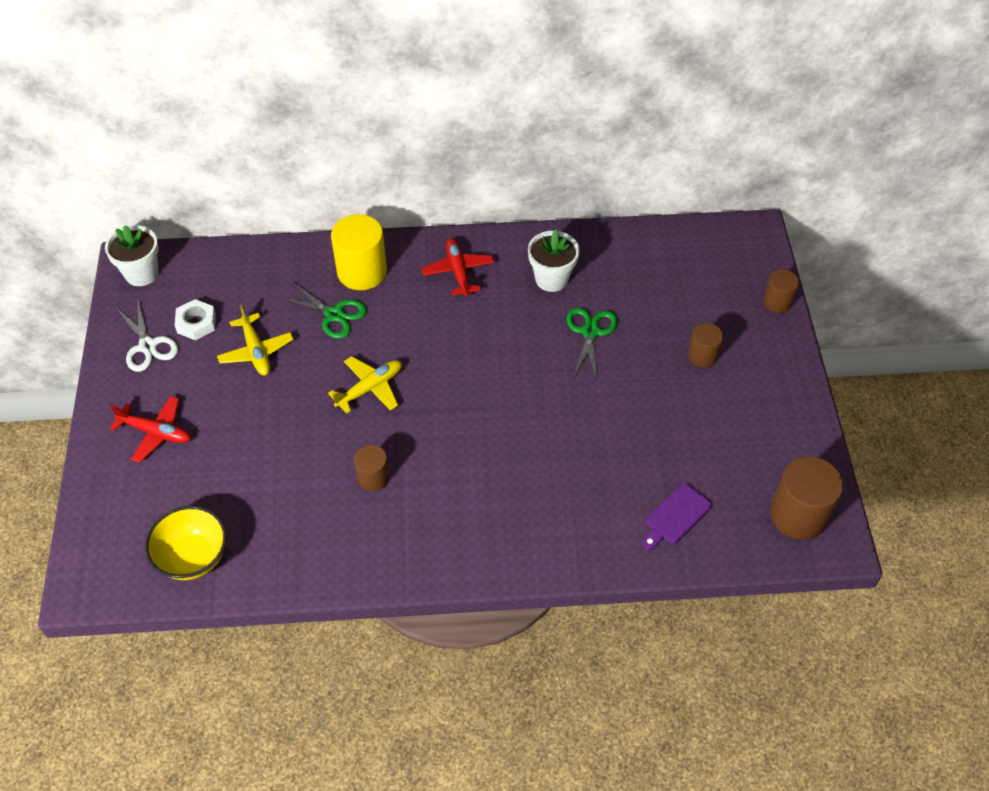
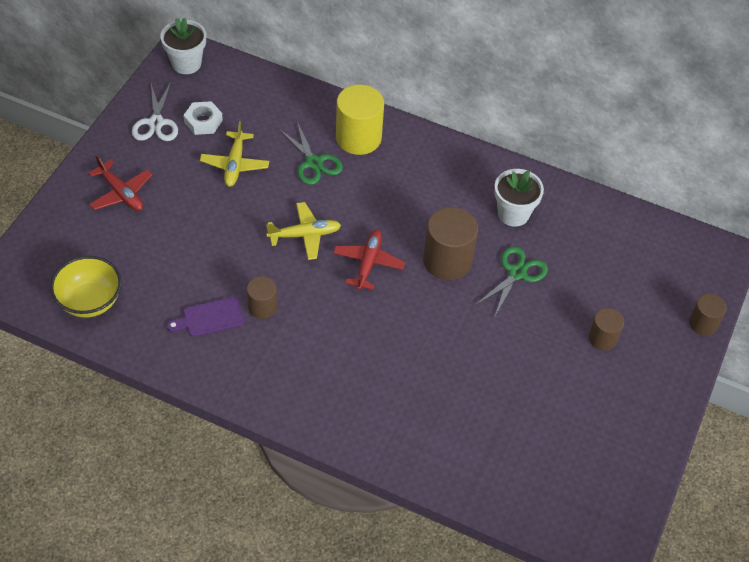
camera: 25 degrees right, 0 degrees up
(458, 271) = (437, 172): red plane -> red plane (368, 263)
(676, 516) = (488, 459): purple cutting board -> purple cutting board (210, 318)
(798, 515) = (596, 511): brown cylinder -> brown cylinder (447, 260)

